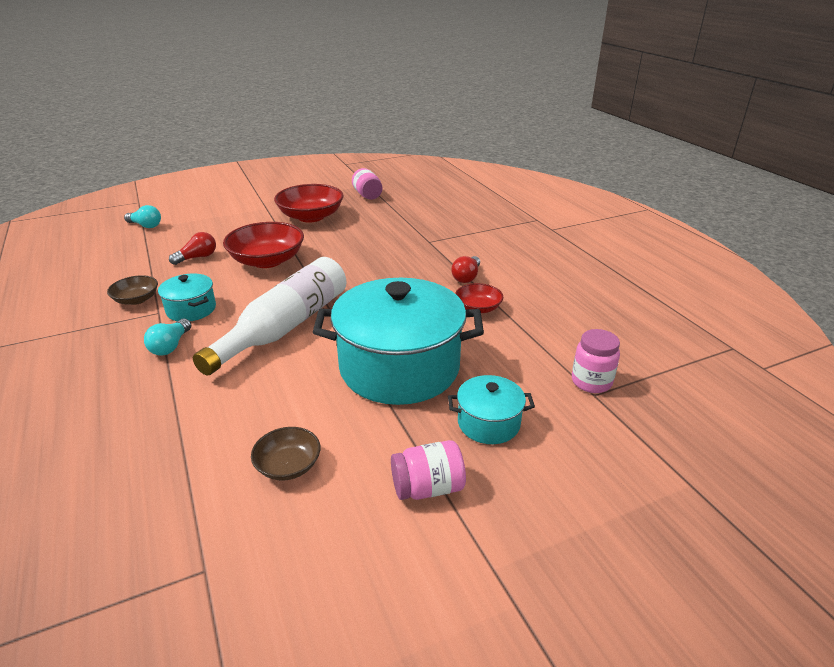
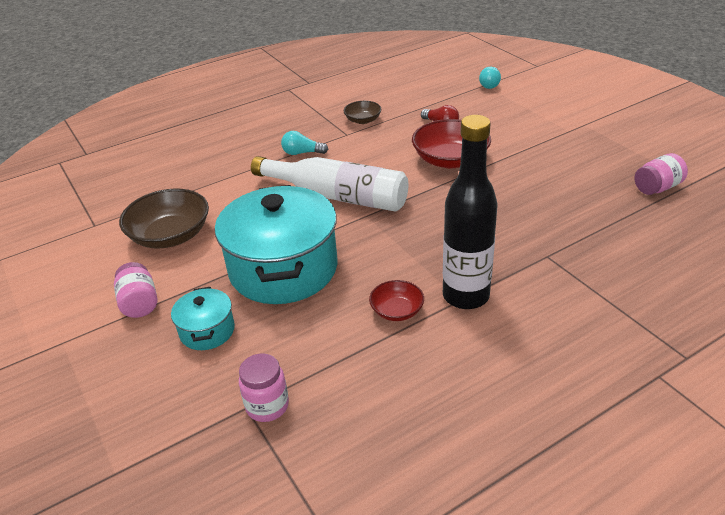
camera: 85 degrees right, 5 degrees up
(191, 309) = (354, 146): turquoise pot -> none
(288, 465) = (170, 235): brown bowl -> brown bowl, size x1.86
(311, 216) = (565, 162): red bowl -> none
(466, 277) = (465, 296): red light bulb -> black bottle

